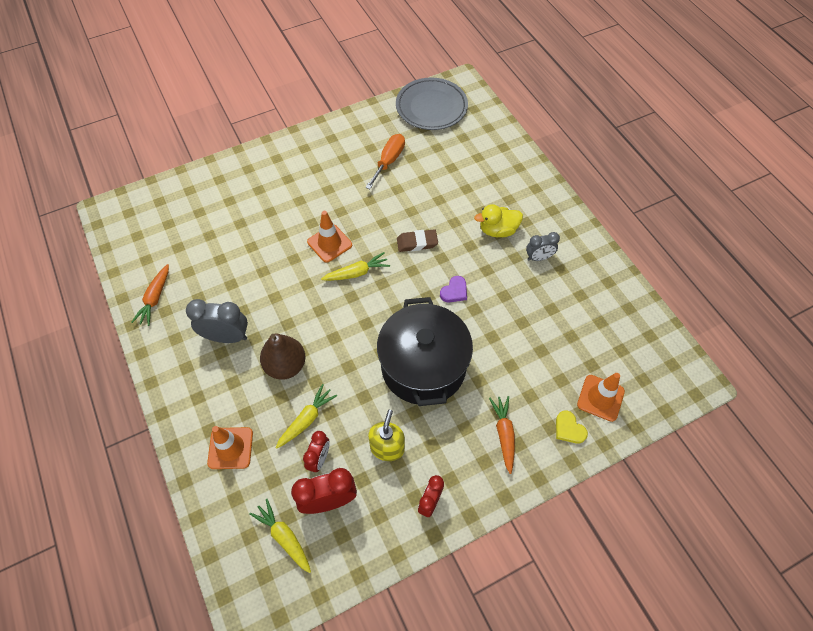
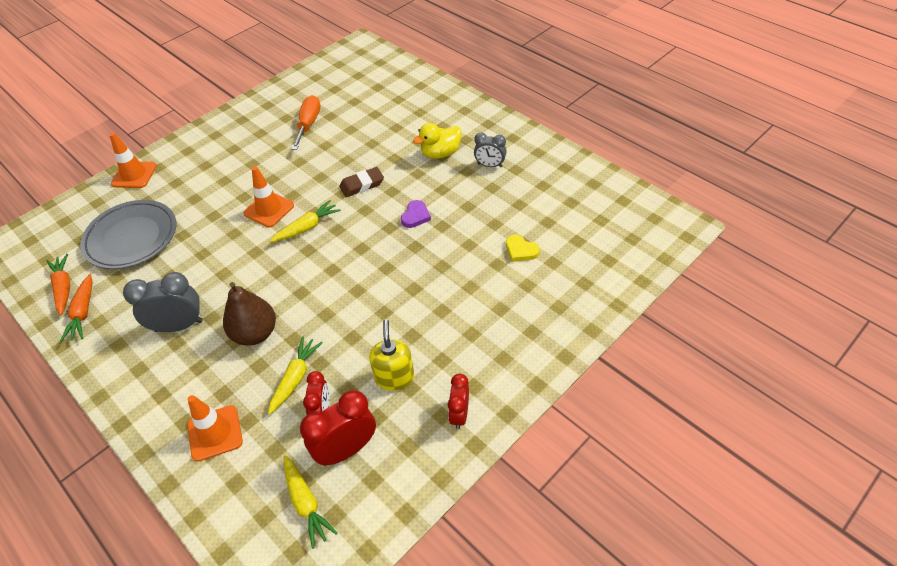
camera: 15 degrees left, 10 degrees down
(284, 537) = (306, 503): yellow carrot -> yellow carrot turned 150 degrees counterclockwise
(423, 366) = (407, 291): black pot -> none
(431, 107) = (337, 70): grey plate -> grey plate (132, 238)
(504, 434) = (514, 327): orange carrot -> orange carrot (63, 288)
(539, 258) = (490, 165): grey clock -> grey clock turned 45 degrees clockwise
(569, 429) = (577, 302): yellow heart -> yellow heart (521, 250)
(600, 398) = (598, 266): orange traffic cone -> orange traffic cone (134, 175)

